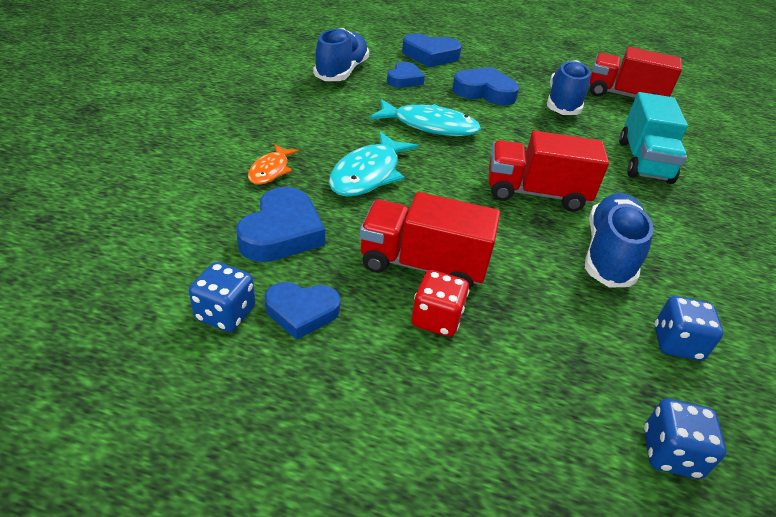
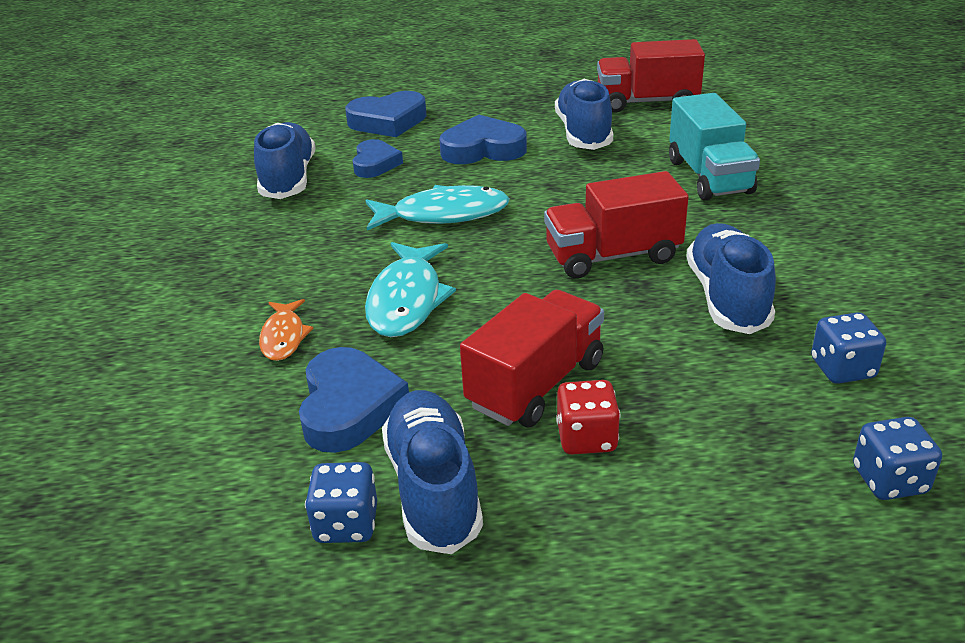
camera: 15 degrees left, 5 degrees down
(302, 312) = (433, 488): blue heart -> blue shoe
(422, 265) = (536, 384): red truck -> red truck turned 135 degrees clockwise

